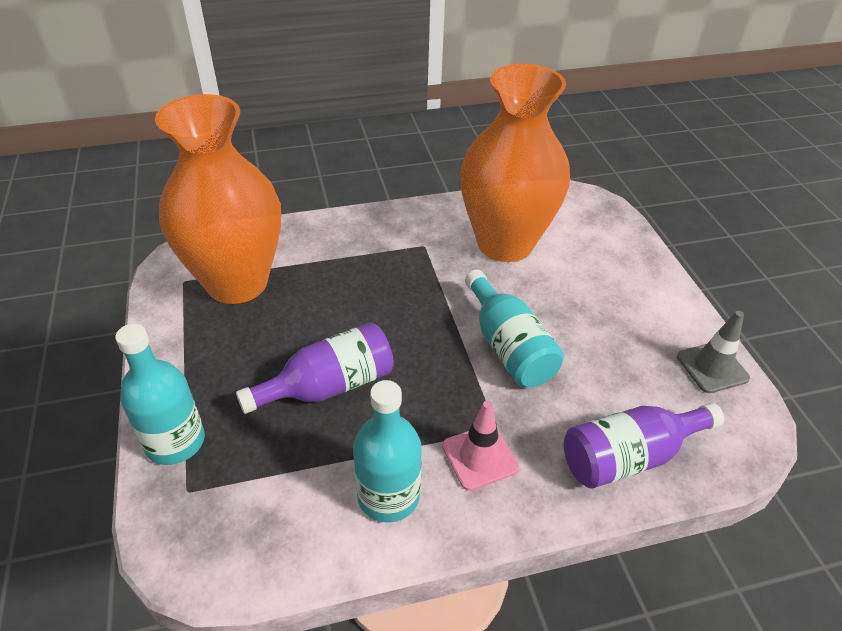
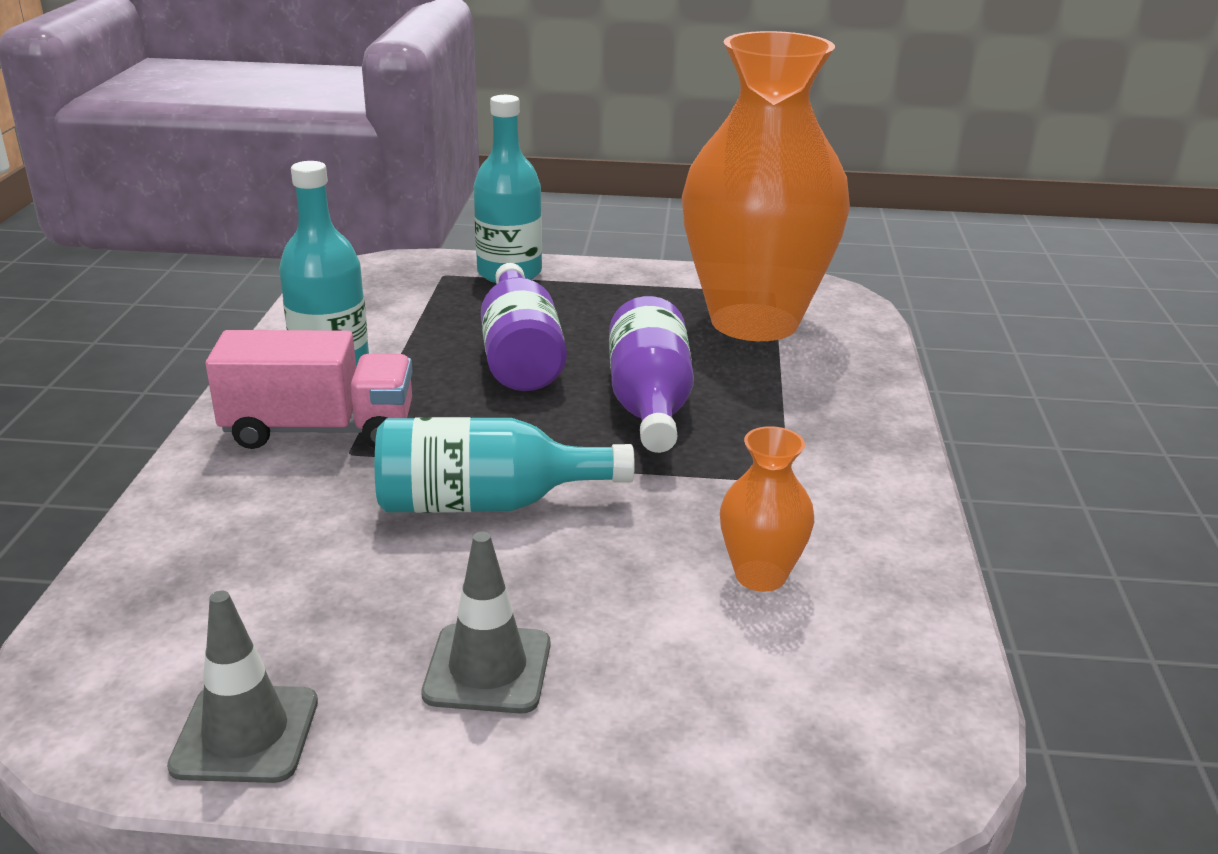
camera: 110 degrees right, 15 degrees down
(479, 457) = (320, 430): pink traffic cone -> pink truck
(505, 243) = (760, 575): orange vase -> orange vase, size x0.41
(620, 308) = (487, 669): none -> grey traffic cone
(629, 456) = (192, 549): purple bottle -> purple bottle (649, 404)

